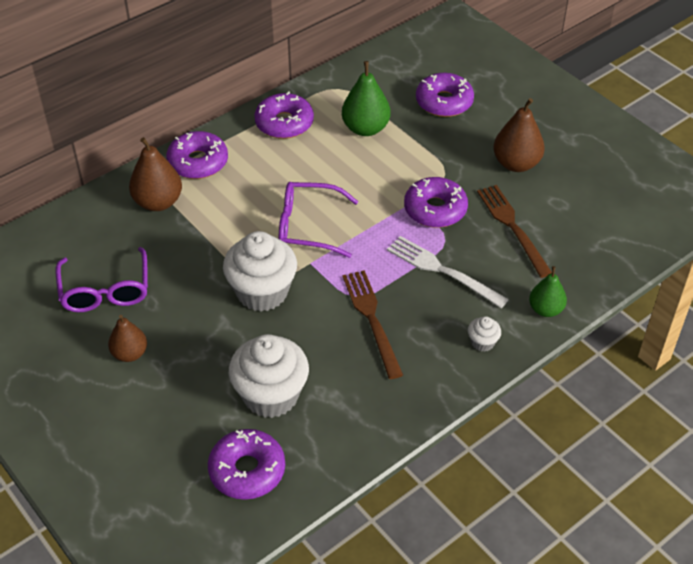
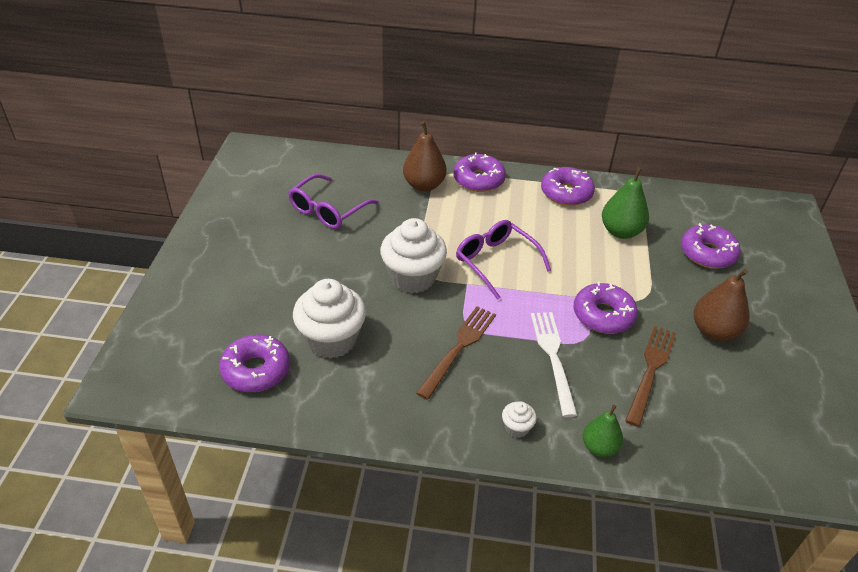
camera: 45 degrees right, 5 degrees down
(130, 354) = (291, 252): brown pear -> none

